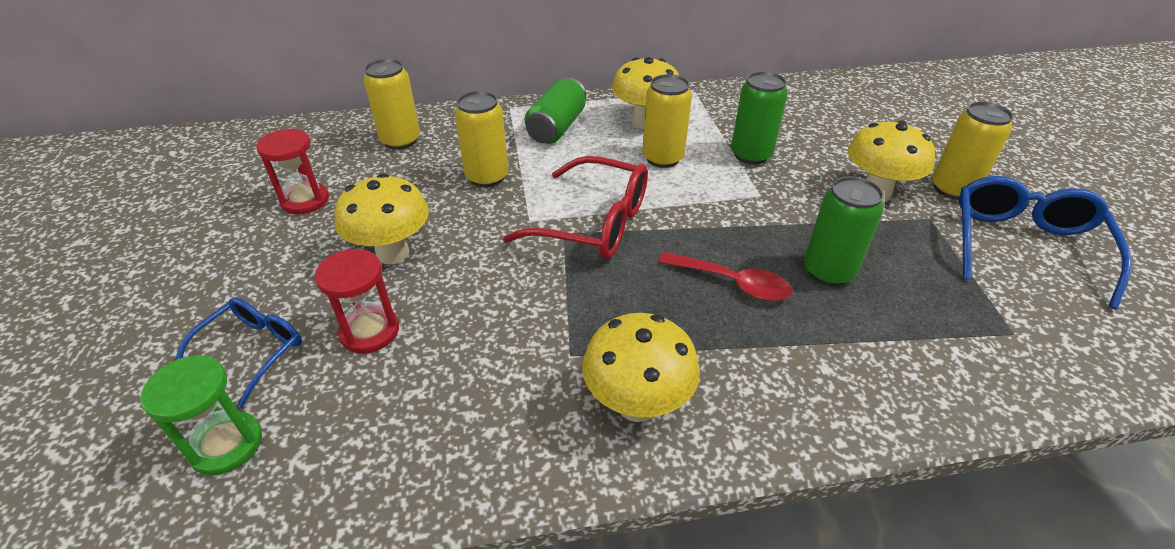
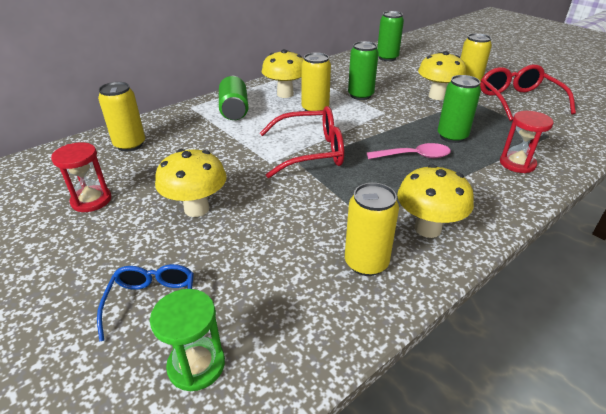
camera: 30 degrees left, 5 degrees down
(370, 331) = (230, 257): red hourglass -> red hourglass (517, 164)
(487, 177) = (216, 148): yellow can -> yellow can (366, 263)
(733, 283) = (414, 156): red spoon -> pink spoon
(859, 100) = (387, 58): none -> green can
(1023, 246) = (518, 100): blue glasses -> red glasses

